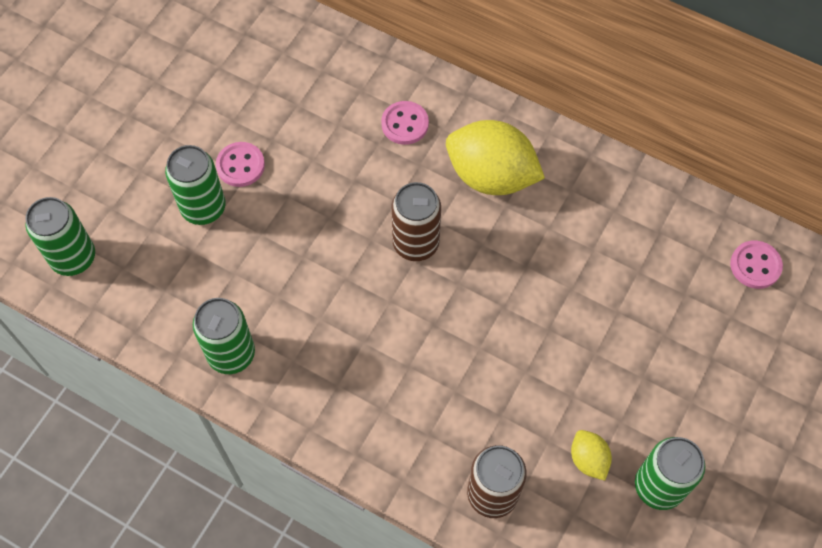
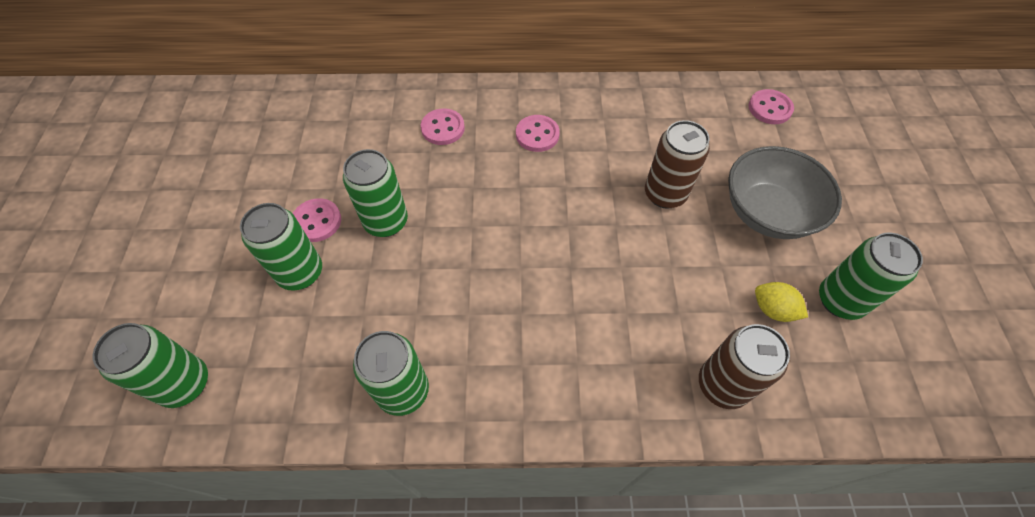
camera: 30 degrees left, 5 degrees down
(299, 196) = (386, 222): none -> green can
(416, 243) = (512, 211): brown can -> brown can (665, 194)
(491, 176) = (537, 135): yellow lemon -> pink button
(659, 371) = (767, 212): none -> grey bowl

